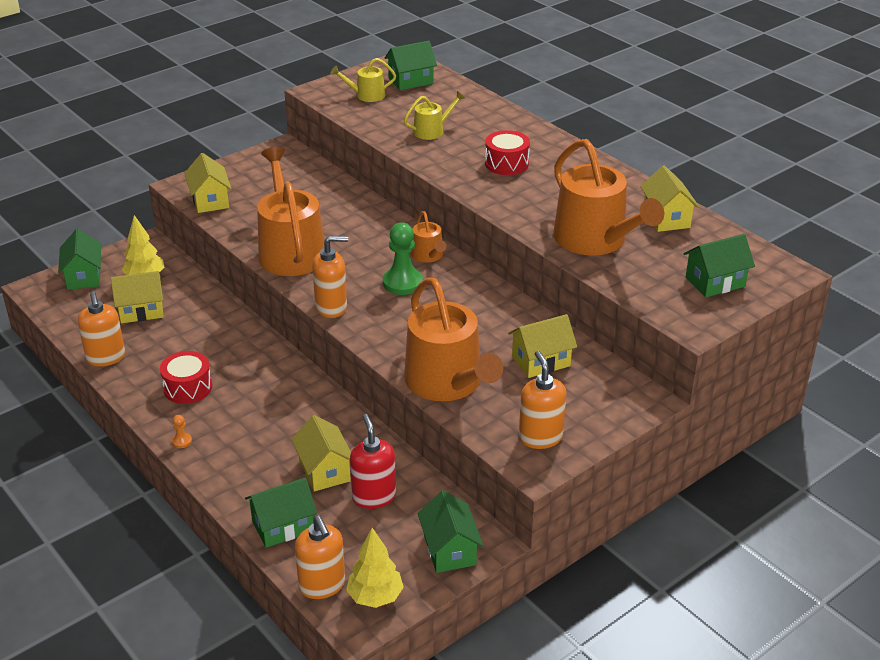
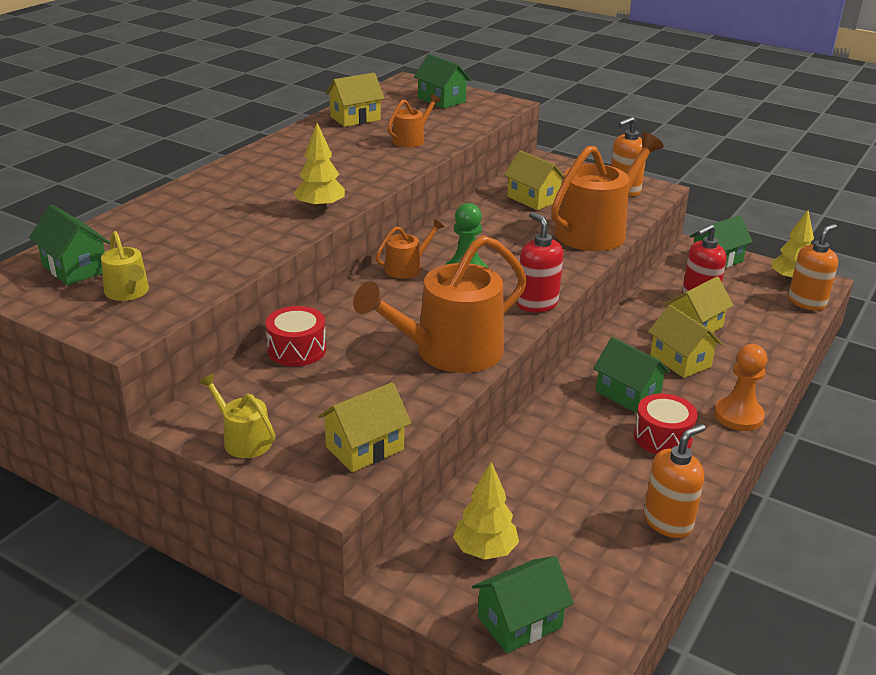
camera: 110 degrees left, 5 degrees down
(141, 311) = (558, 526): yellow house -> yellow house (680, 361)
(182, 441) = (738, 416): orange pawn -> orange pawn, size x2.24
(283, 526) = (773, 332): green house -> green house (627, 394)
(331, 307) = (537, 304): orange soap dispenser -> red soap dispenser
(432, 131) = (223, 234): yellow watering can -> yellow watering can (243, 440)
(458, 173) = (320, 208): none -> yellow tree
(506, 163) = (287, 187): red drum -> red drum (297, 350)
(595, 240) = (411, 139): orange watering can -> orange watering can, size x0.48

